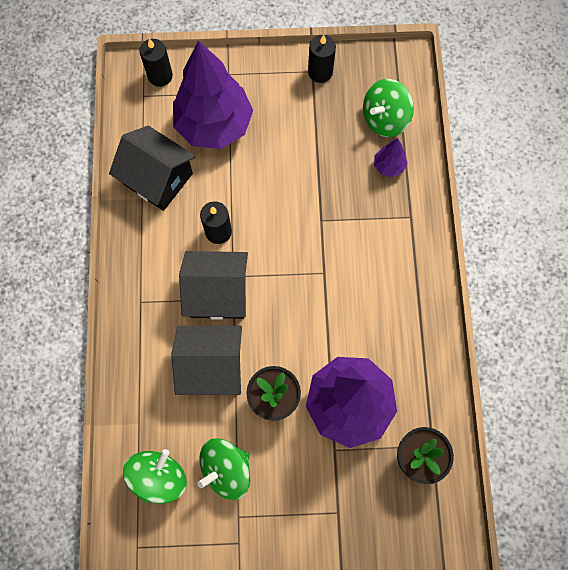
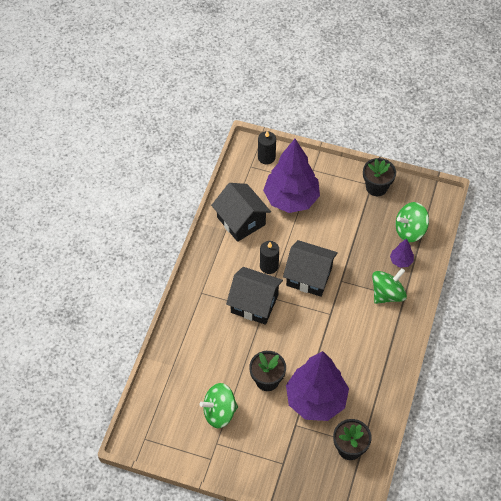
camera: 20 degrees right, 15 degrees down
(159, 477) = (174, 402): green spinning top -> green spinning top (387, 294)
(212, 366) = (234, 346): black house -> black house (309, 276)
(320, 72) = (376, 187): black candle -> black flower pot

